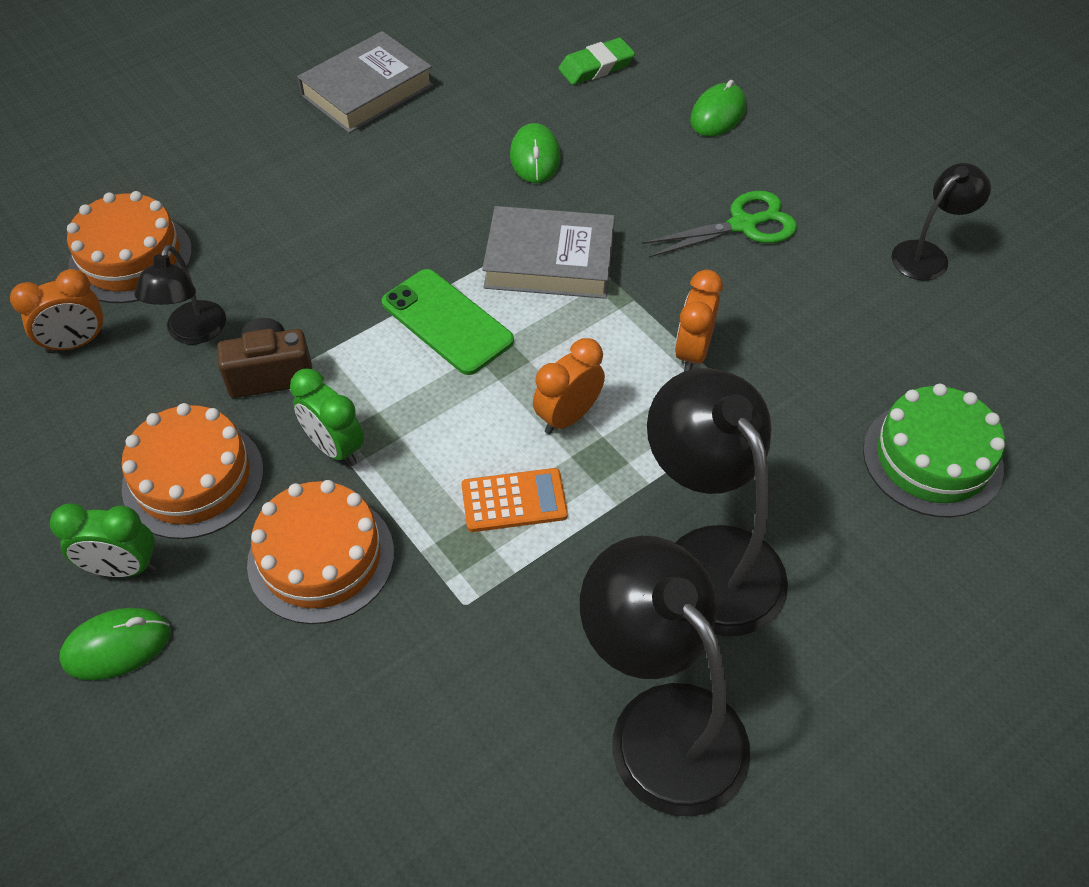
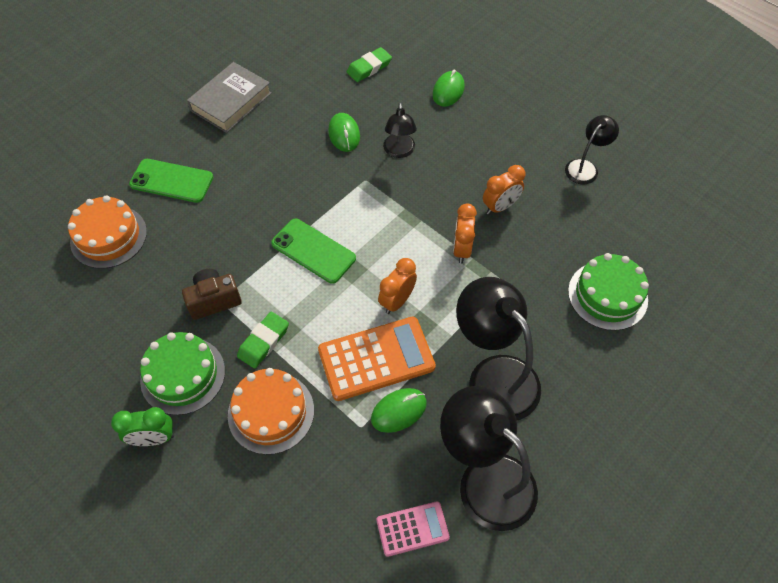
camera: 10 degrees left, 5 degrees up
(76, 343) = (88, 298): orange clock -> orange clock (500, 207)
(117, 646) = (162, 487): green mouse -> green mouse (399, 411)
(192, 333) = (160, 281): black lamp -> black lamp (399, 151)
(193, 479) = (183, 375): orange cake -> green cake
(248, 191) = (172, 181): none -> green phone
(335, 447) = (263, 342): green clock -> green eraser
(514, 501) = (376, 358): orange calculator -> orange calculator, size x1.79
(517, 785) = (412, 529): none -> pink calculator
(549, 260) = (366, 202): grey book -> none
(743, 225) = (476, 163): green scissors -> none

